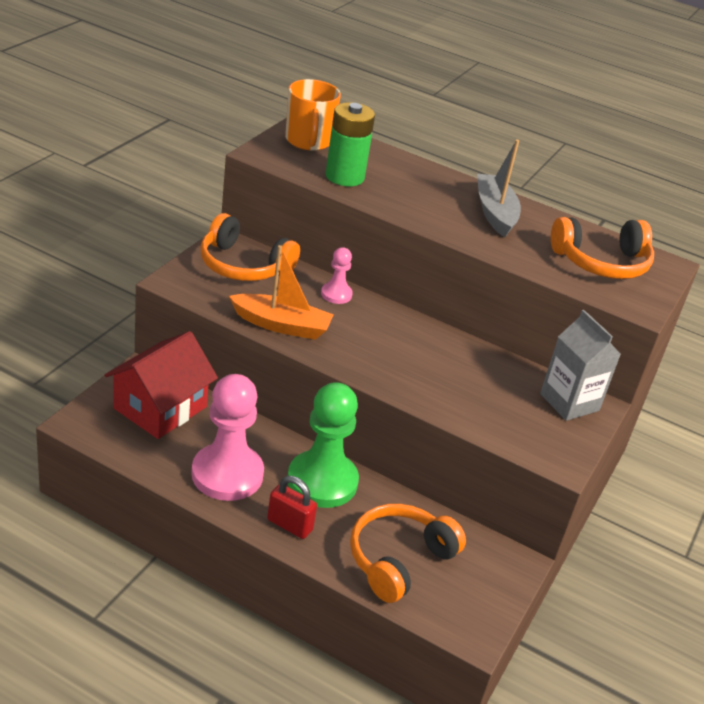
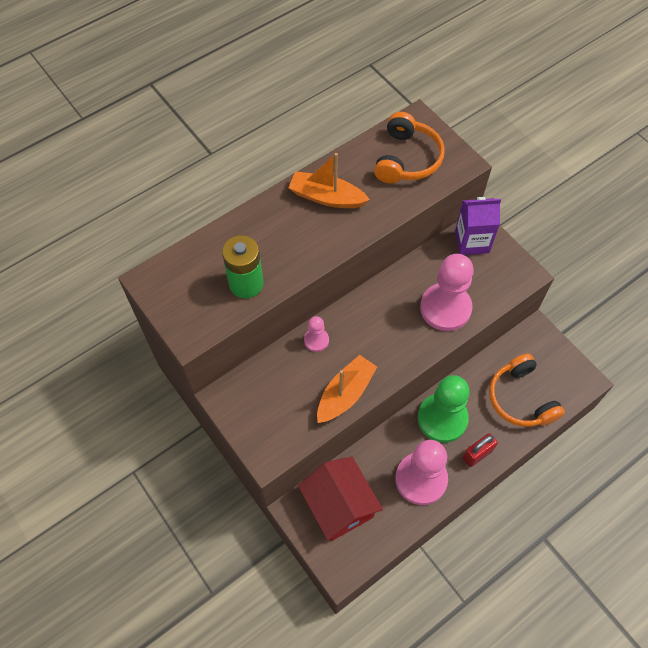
camera: 60 degrees left, 25 degrees up
(243, 265) = (260, 396): orange headphones -> none
(308, 141) = (179, 290): orange mug -> none
(452, 391) = (445, 308): none -> pink pawn
(495, 213) = (326, 197): grey boat -> orange boat
(569, 402) = (472, 241): grey carton -> purple carton

